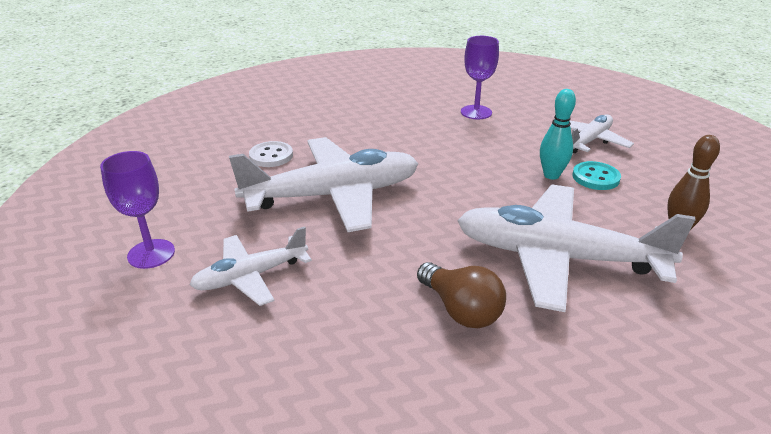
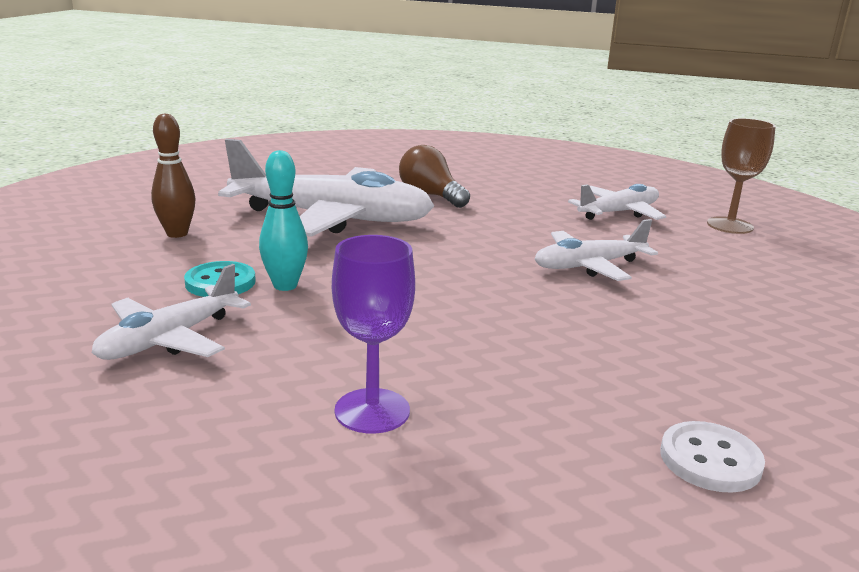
camera: 175 degrees right, 10 degrees down
(151, 254) = (730, 225): purple goblet -> brown goblet
(271, 156) = (727, 314): white button -> white button (710, 460)
(334, 195) = (588, 266): white plane -> white plane, size x0.55

